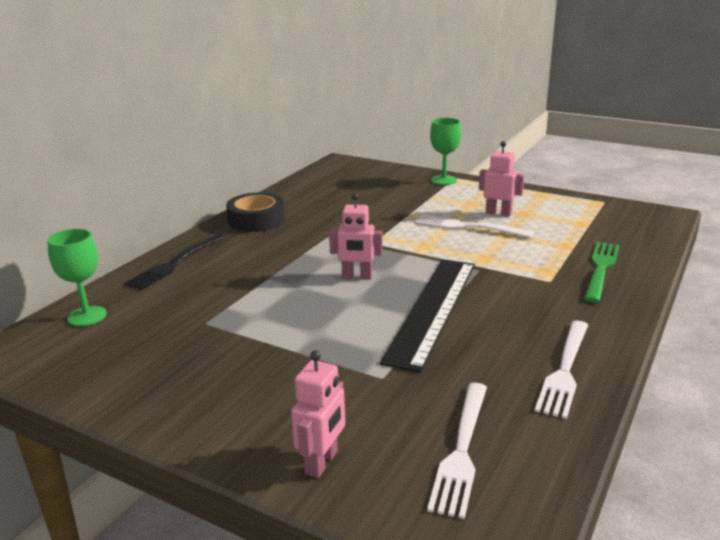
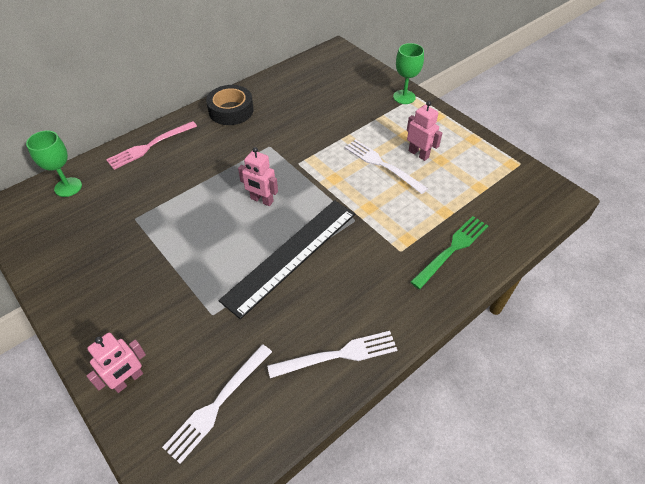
camera: 20 degrees right, 25 degrees up
(174, 263) = (149, 146): black fork -> pink fork
(564, 371) = (339, 354): white fork -> white fork turned 150 degrees counterclockwise

